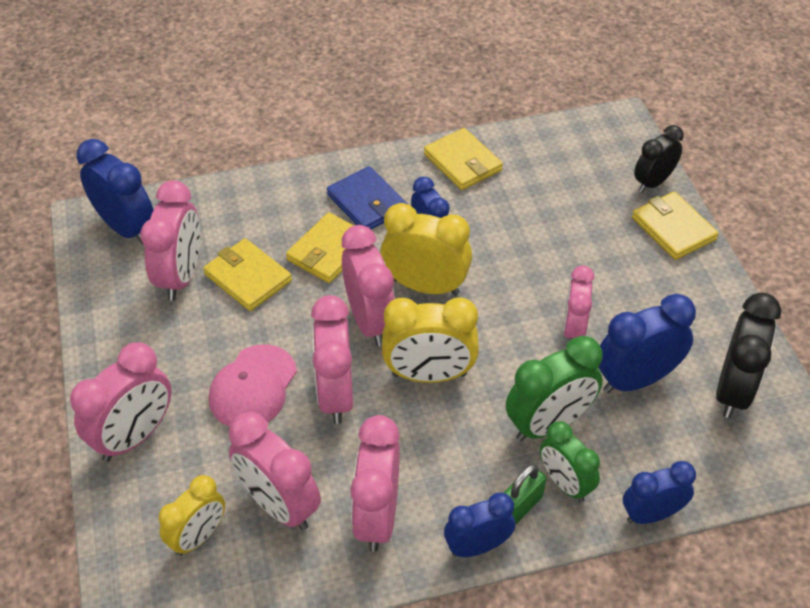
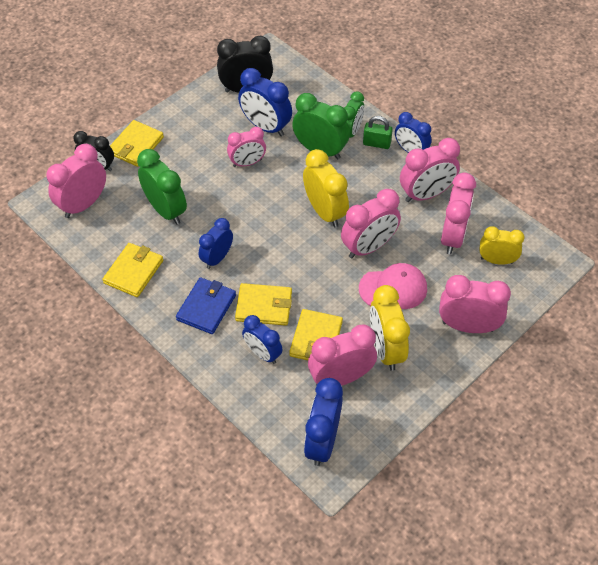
camera: 120 degrees left, 5 degrees up
(370, 321) = (306, 256): pink clock -> pink clock (83, 204)
(425, 286) = (260, 242): yellow clock -> yellow clock (385, 349)
(539, 219) = (166, 210): none -> green clock
(651, 514) = (344, 97): blue clock -> blue clock (262, 353)

